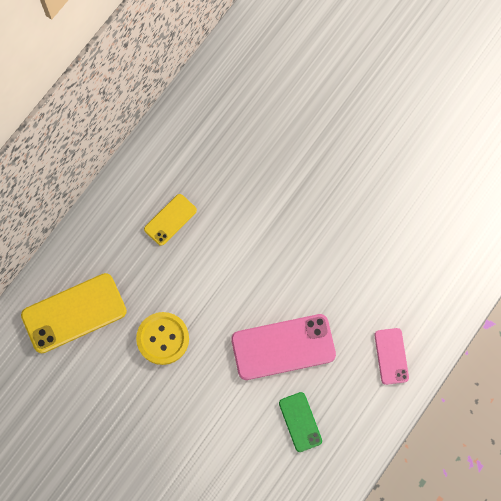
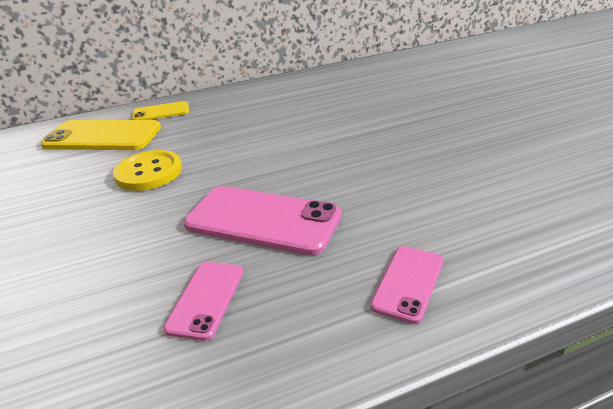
camera: 35 degrees right, 40 degrees down
(170, 219) = (249, 114): yellow phone -> yellow phone (161, 112)
(300, 422) = (206, 299): green phone -> pink phone

